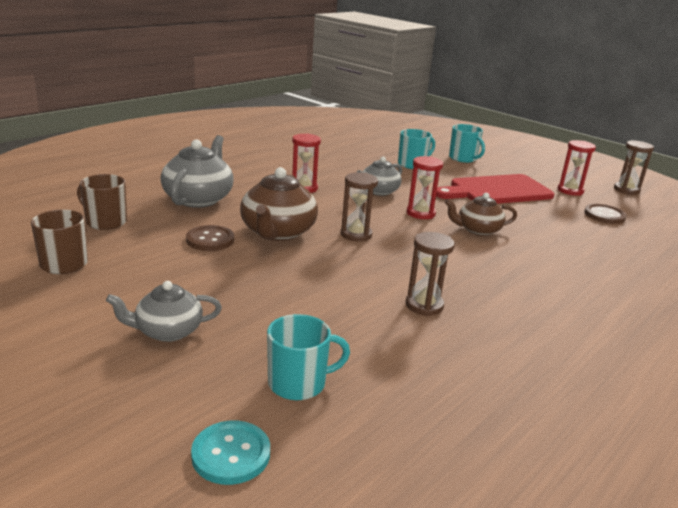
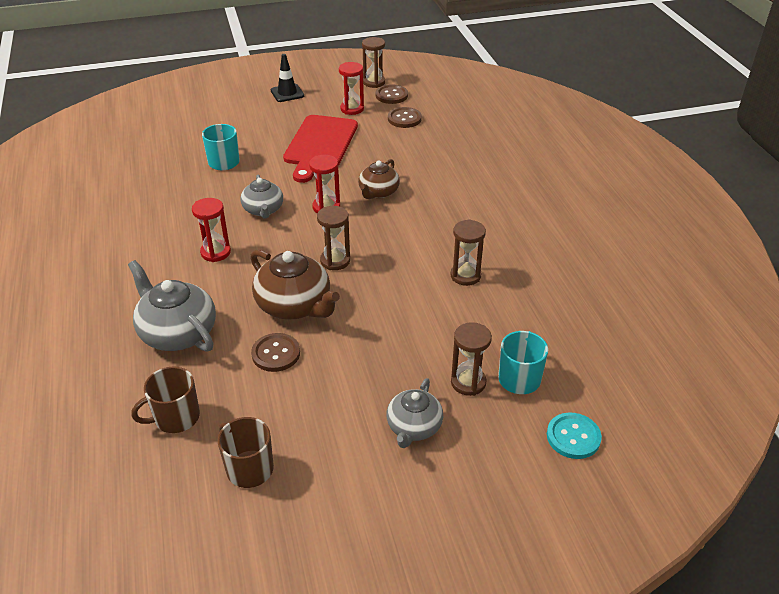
camera: 55 degrees left, 15 degrees up
(260, 348) = (468, 382): none -> brown hourglass
(463, 158) = (239, 126): turquoise mug -> none
(537, 163) = (287, 93): none -> black traffic cone
(625, 202) = (391, 95): none -> brown button

